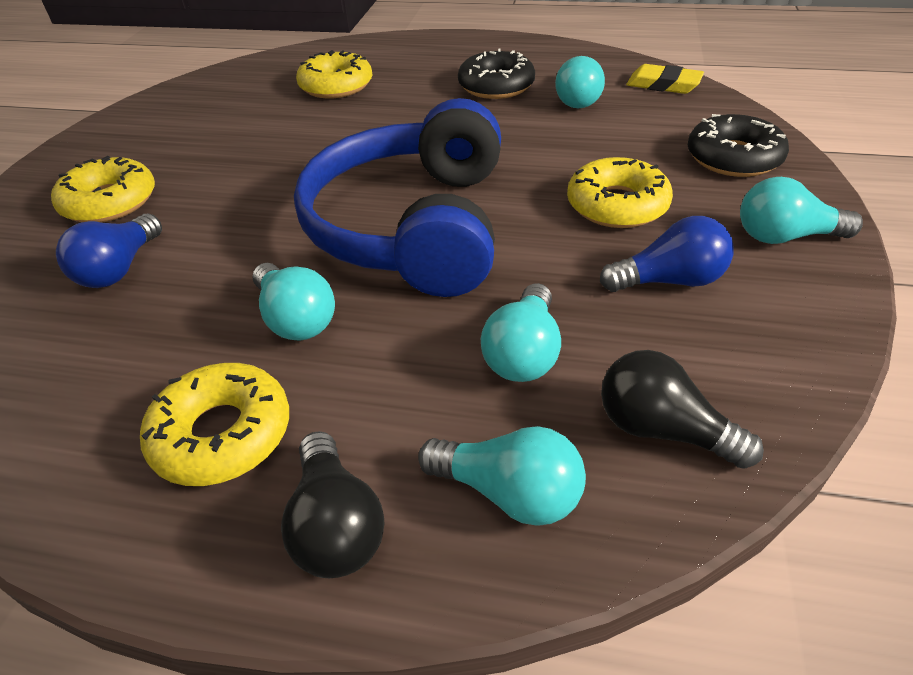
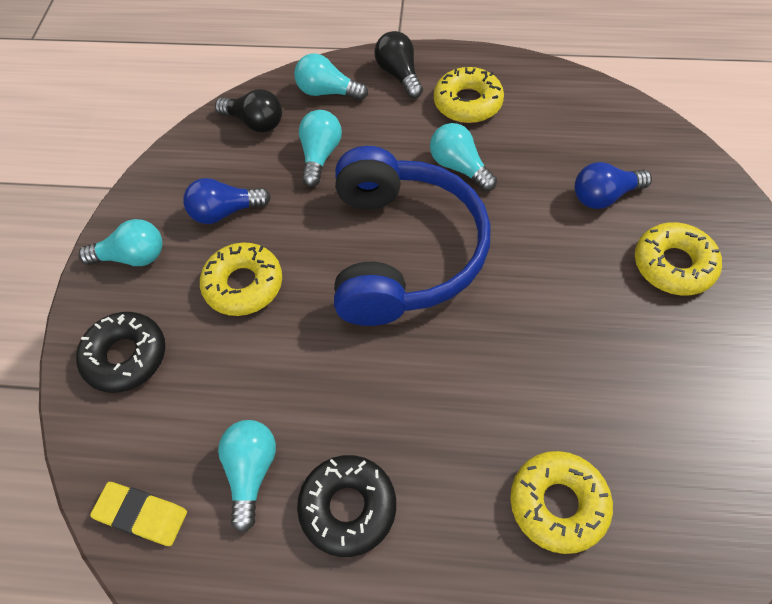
camera: 175 degrees right, 15 degrees up
(120, 269) = (604, 196): blue light bulb -> blue light bulb turned 120 degrees counterclockwise

